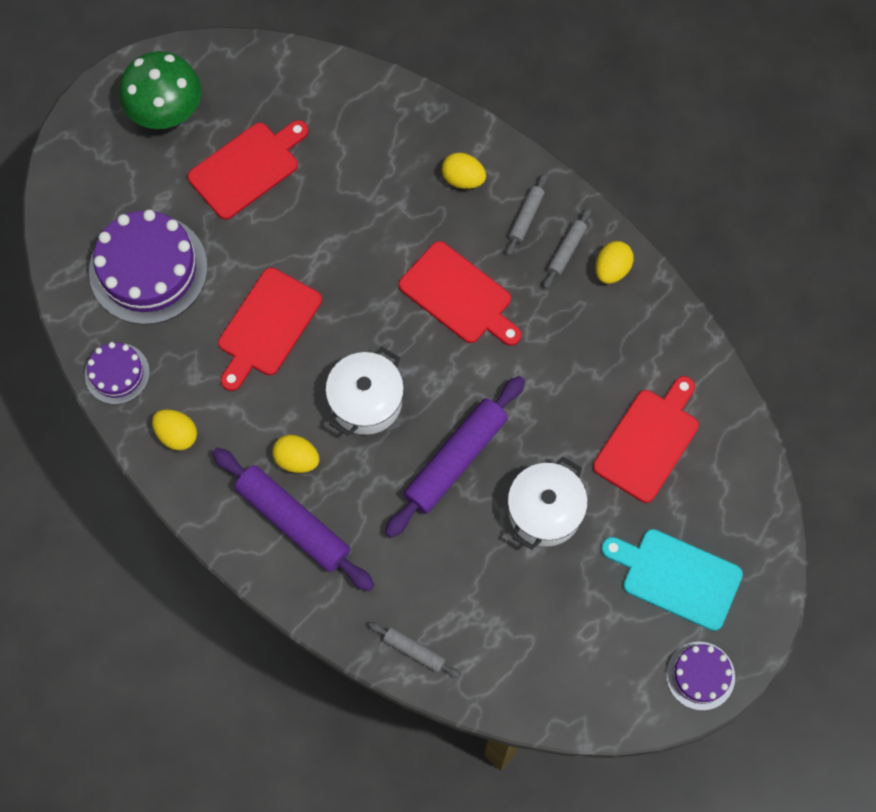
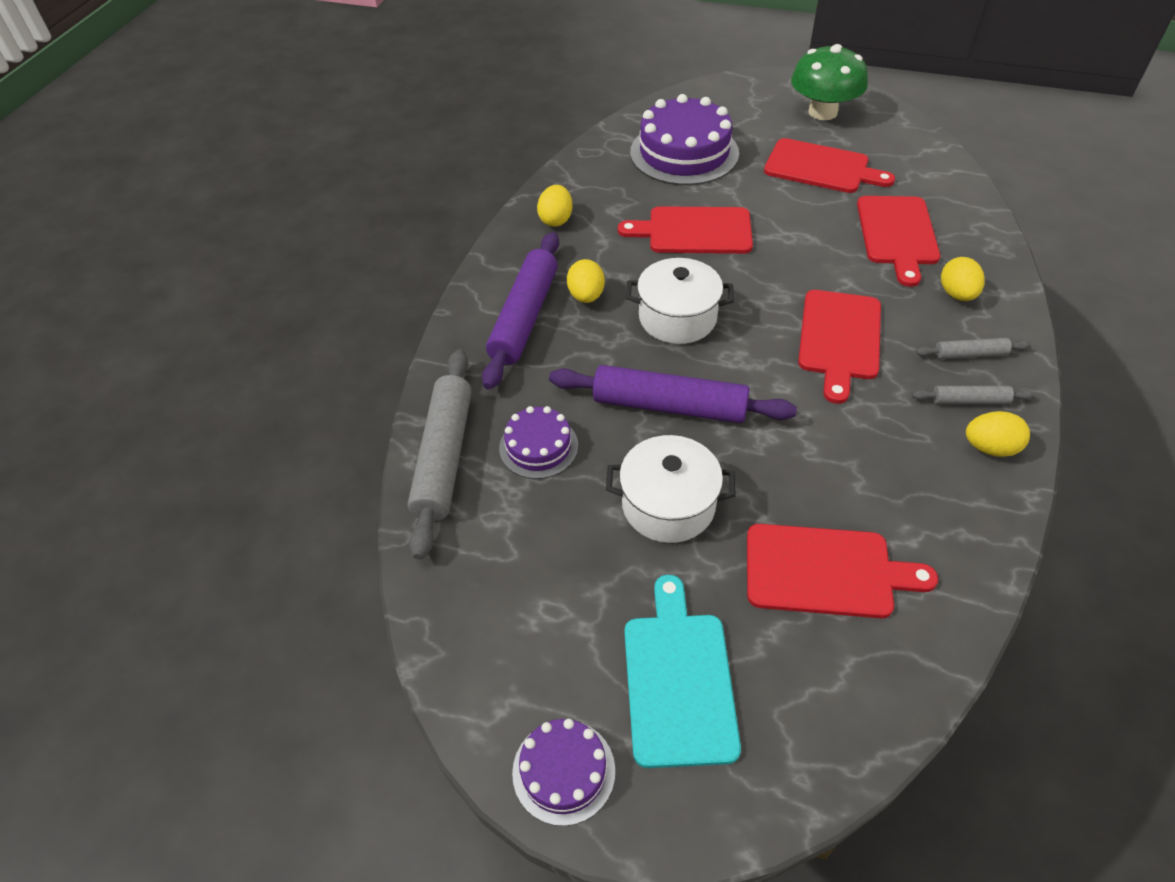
camera: 65 degrees right, 20 degrees down
(117, 373) = (583, 170): purple cake -> purple cake (538, 446)
(371, 170) = (897, 234): none -> red cutting board
(414, 651) = (444, 457): grey rolling pin -> grey rolling pin, size x2.07

